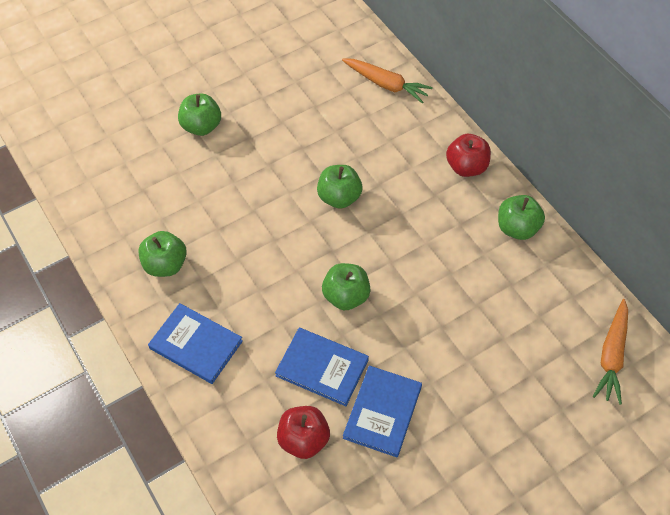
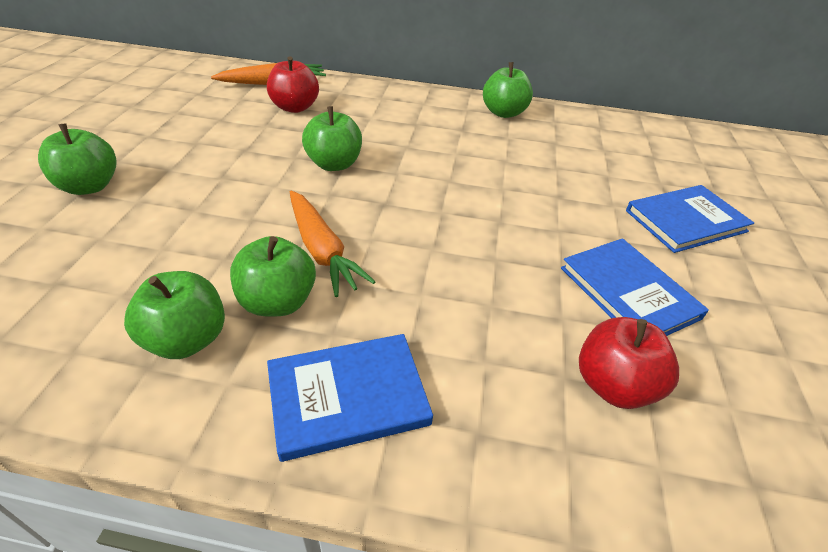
camera: 50 degrees left, 15 degrees down
(322, 368) = (521, 300): blue book -> blue book (685, 221)
(346, 296) = (450, 227): green apple -> green apple (278, 302)
(466, 167) = (413, 99): red apple -> red apple (295, 107)
(611, 355) = (677, 143): orange carrot -> orange carrot (322, 250)

